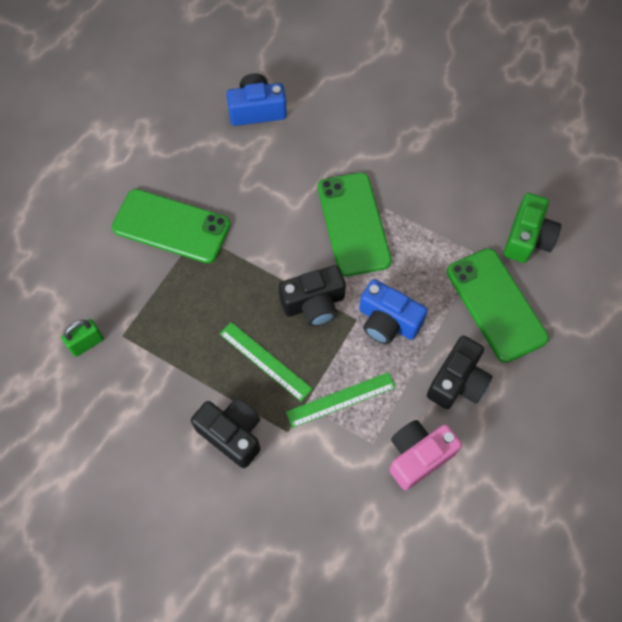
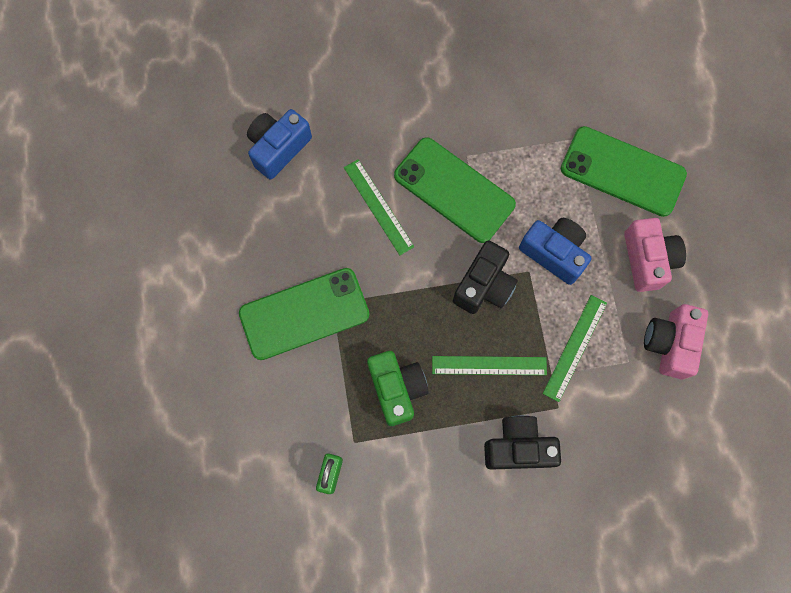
camera: 40 degrees left, 10 degrees up
(289, 195) = (378, 206): none -> green ruler
(387, 321) = (554, 253): blue camera -> blue camera turned 135 degrees counterclockwise
(457, 382) = (647, 259): black camera -> pink camera
(527, 238) = (599, 95): green camera -> green camera (397, 389)

